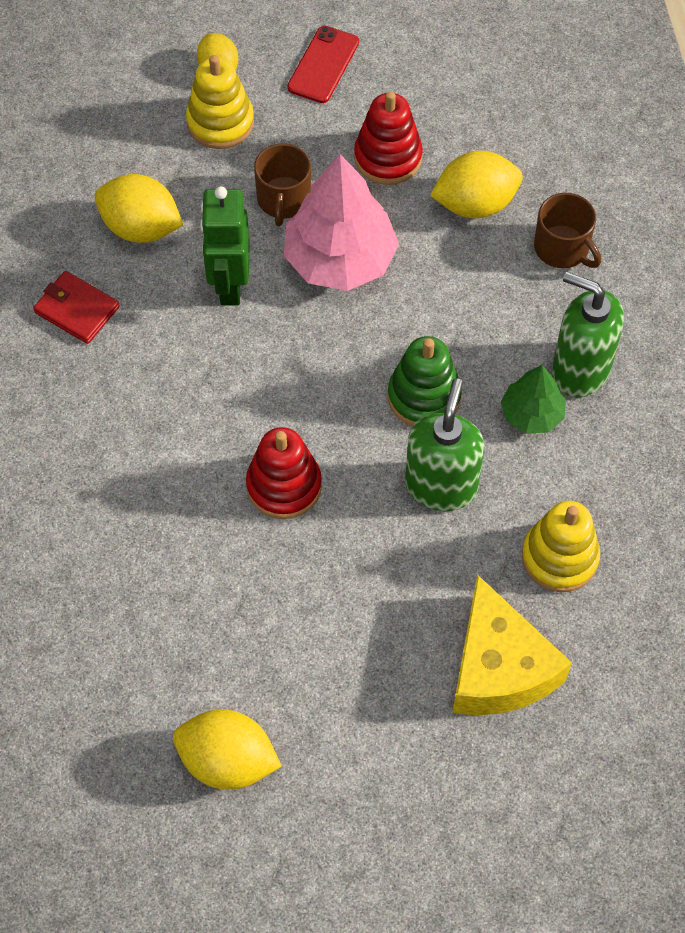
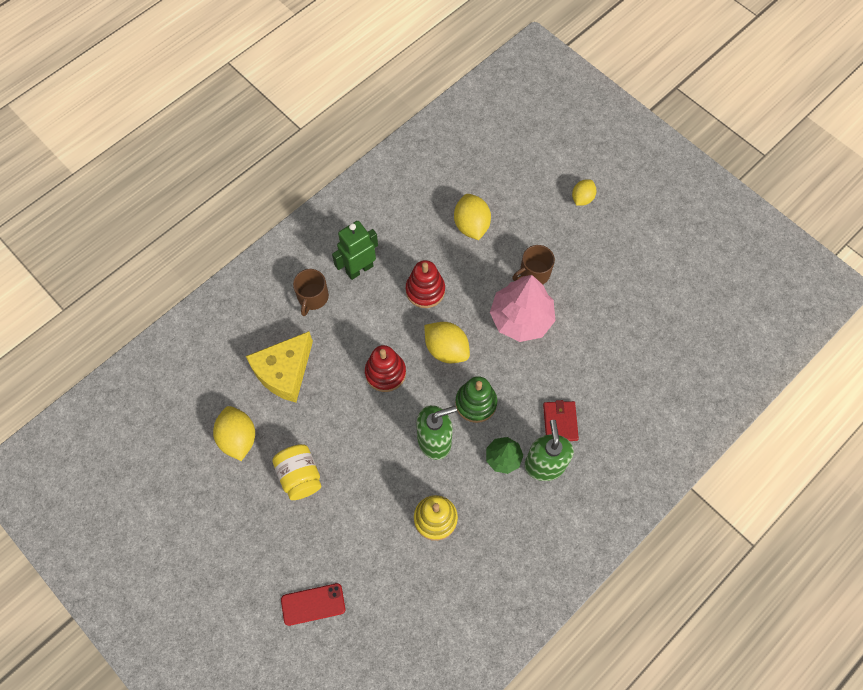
camera: 55 degrees right, 5 degrees up
(77, 309) = (410, 229): red wallet -> red wallet (560, 422)
(220, 122) = (553, 219): yellow stacking toy -> none
(229, 285) = (470, 281): green robot -> green robot (359, 269)
(323, 65) = (622, 240): red phone -> red phone (313, 604)
(359, 706) = (300, 476): none -> yellow jar
(388, 157) = (594, 302): red stacking toy -> red stacking toy (425, 290)
(475, 204) = (600, 357): yellow lemon -> yellow lemon (446, 349)
(498, 668) = (359, 526): yellow cheese -> yellow cheese (284, 372)
(562, 248) = (607, 414): brown mug -> brown mug (312, 297)

